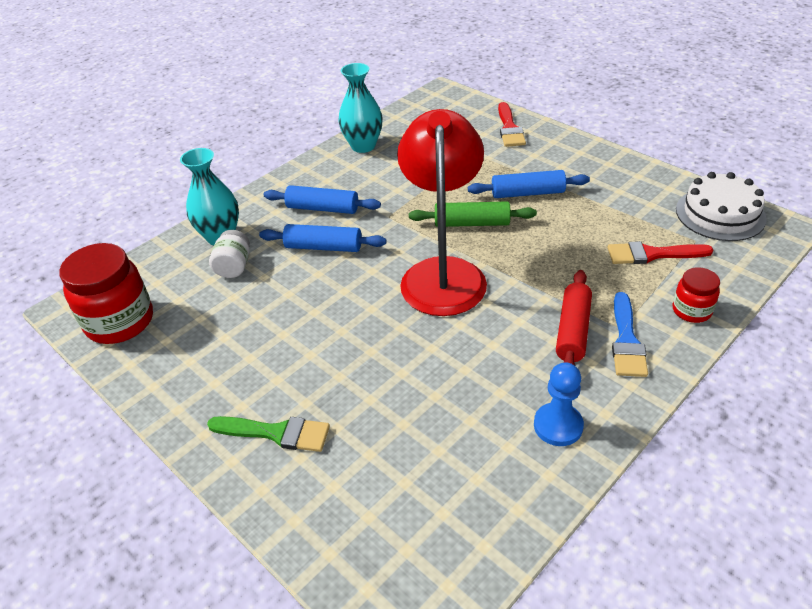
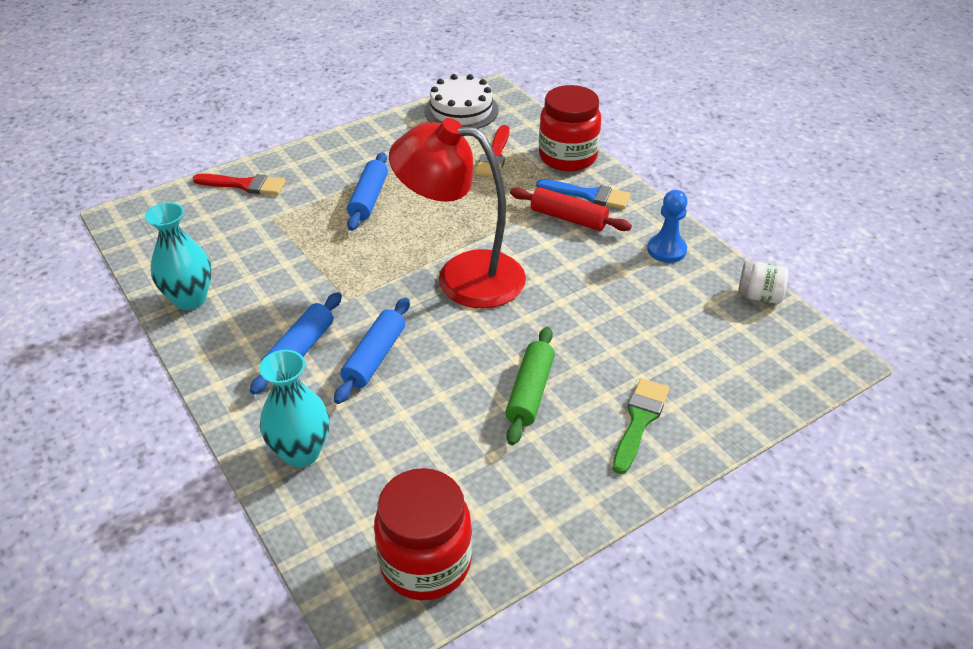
camera: 80 degrees left, 0 degrees up
(234, 267) = (370, 441): white jar -> white jar (759, 296)
(472, 223) = (395, 243): green rolling pin -> green rolling pin (530, 392)
(691, 311) = (567, 157): red jar -> red jar, size x1.87

